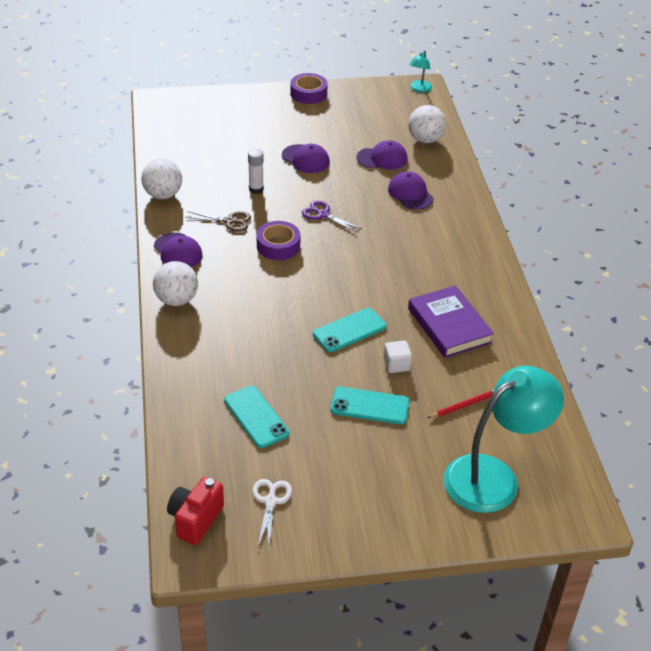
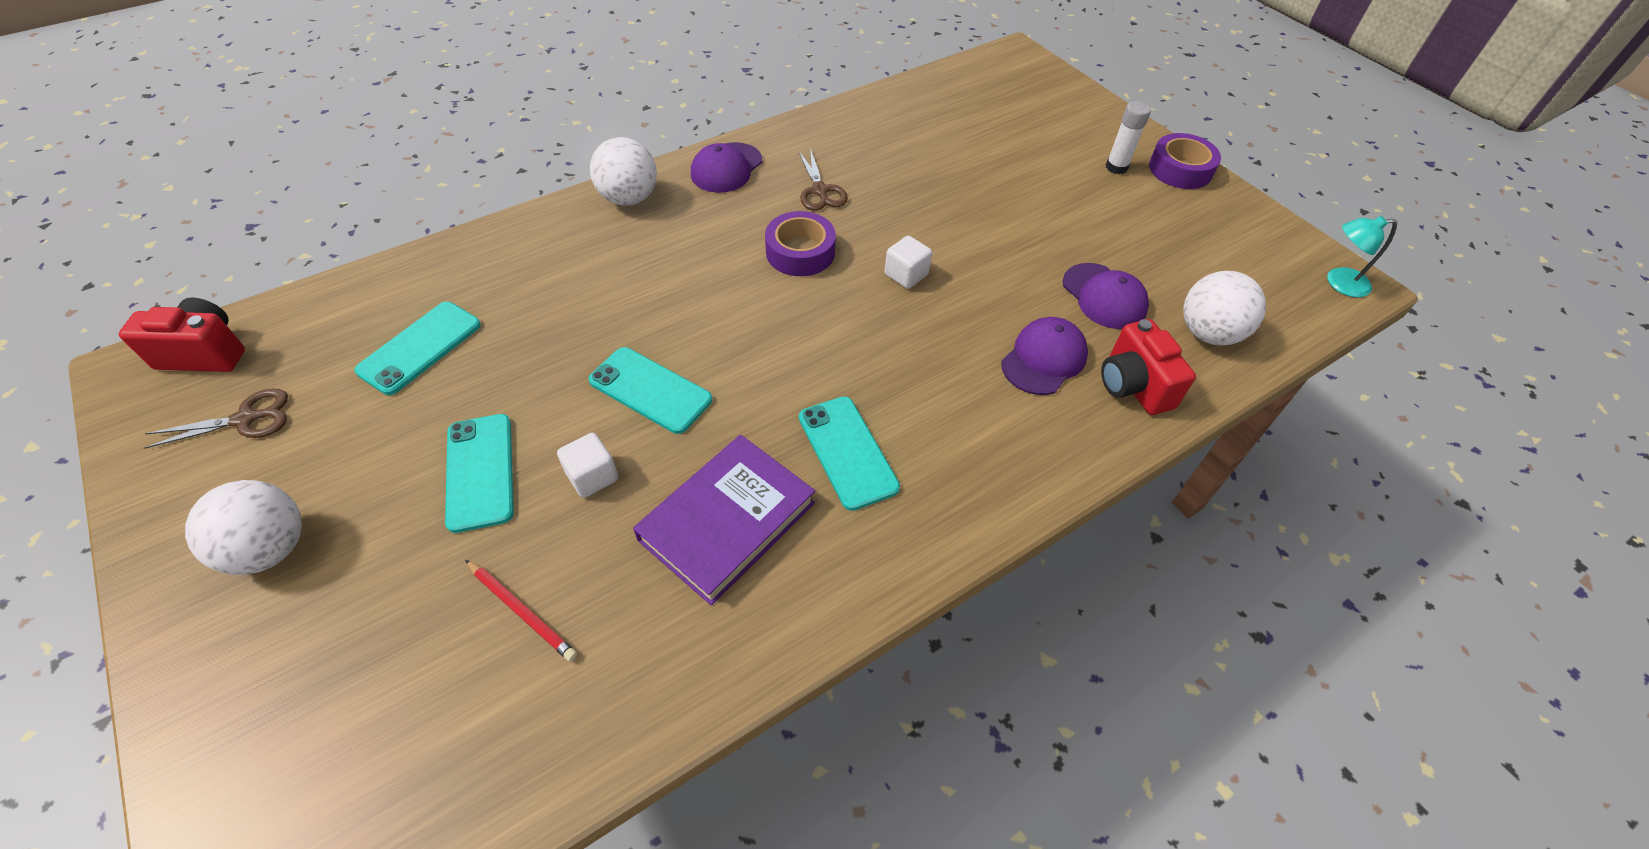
camera: 65 degrees right, 10 degrees up
(163, 195) = (831, 120): white ball -> white ball (271, 549)
(256, 189) = (909, 191): white glue stick -> white glue stick (1116, 167)
(270, 501) = (245, 419): white scissors -> brown scissors
(305, 159) = (1021, 216): purple cap -> none
(323, 215) = (906, 275): purple scissors -> white cube
(430, 275) = (847, 452): none -> turquoise phone
(442, 175) = (1133, 386): none -> red camera
(493, 476) = (339, 720): turquoise lamp -> none

